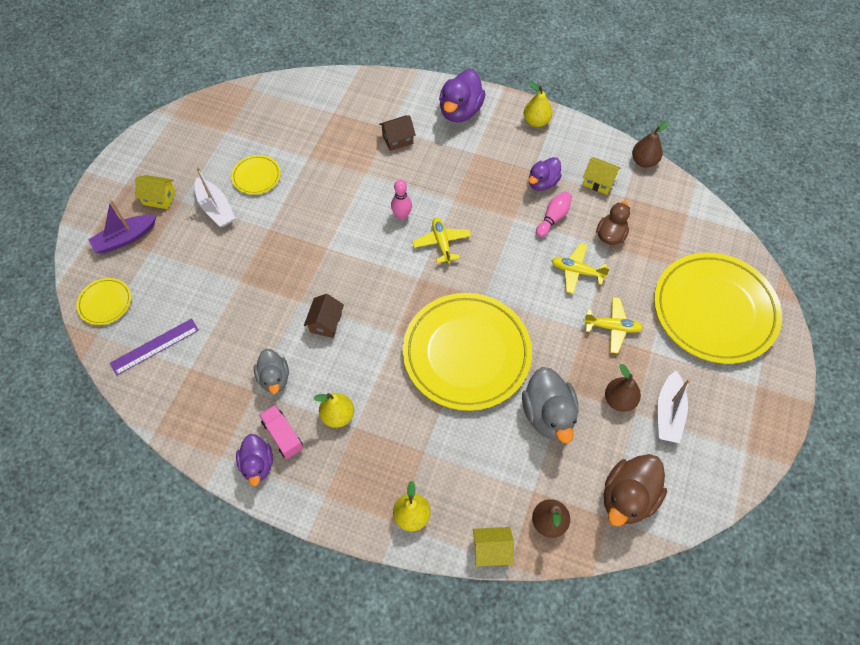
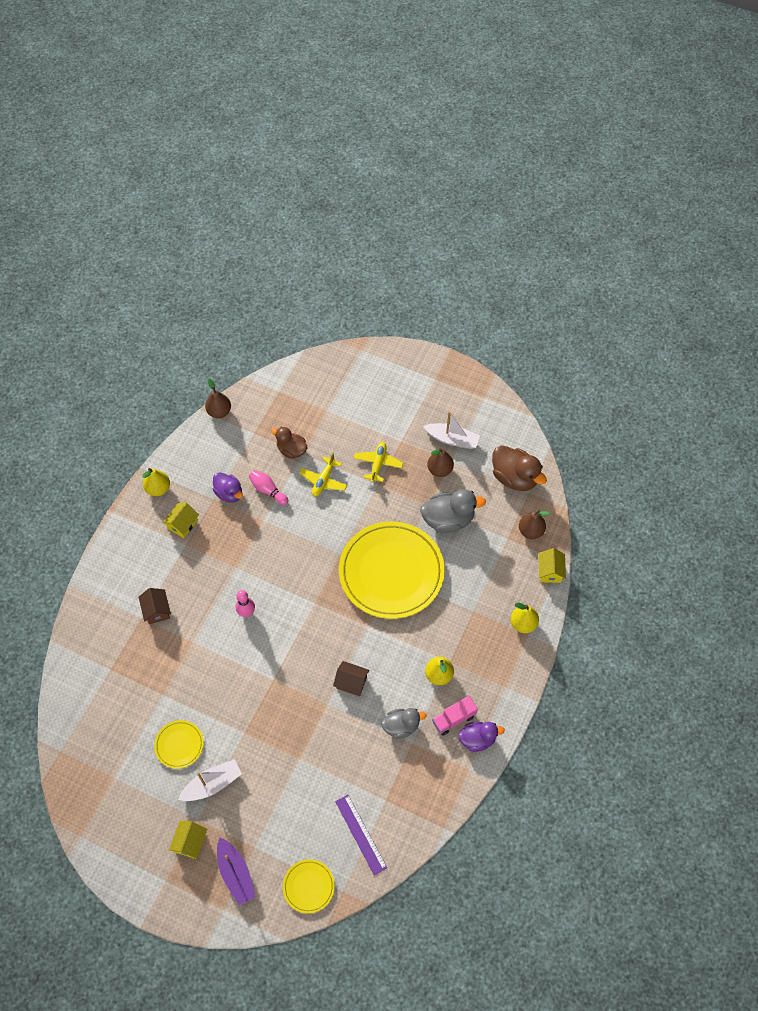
camera: 85 degrees left, 0 degrees up
(441, 243) = (281, 581): yellow plane -> none
(460, 111) = (132, 552): purple duck -> none
(598, 182) = (235, 449): yellow house -> yellow house (182, 524)
(714, 310) = (370, 392): yellow plate -> none

